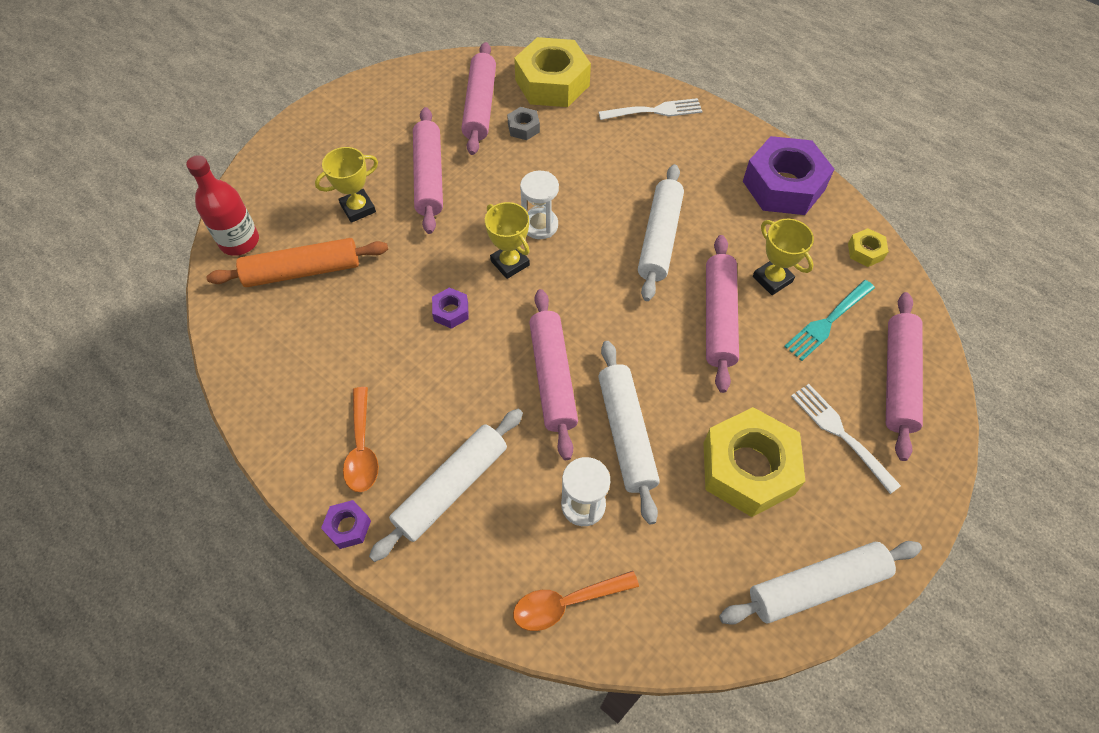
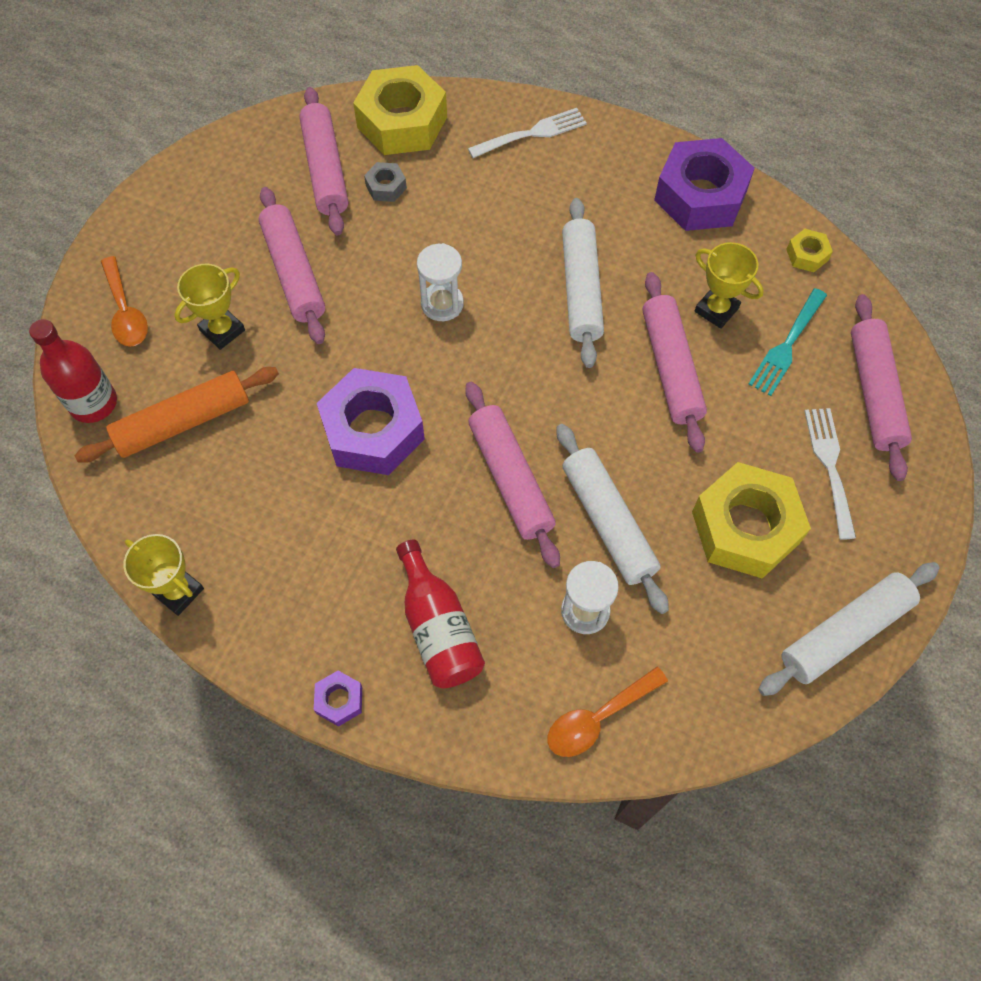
camera: 15 degrees left, 5 degrees up
(362, 448) = (325, 611): orange spoon -> orange spoon (125, 311)
(451, 311) = (373, 430): purple nut -> purple nut, size x2.28
(451, 487) = (438, 628): white rolling pin -> red bottle
(510, 263) = (422, 357): yellow trophy -> yellow trophy (178, 591)
(840, 433) = (830, 466): white fork -> white fork turned 45 degrees clockwise

